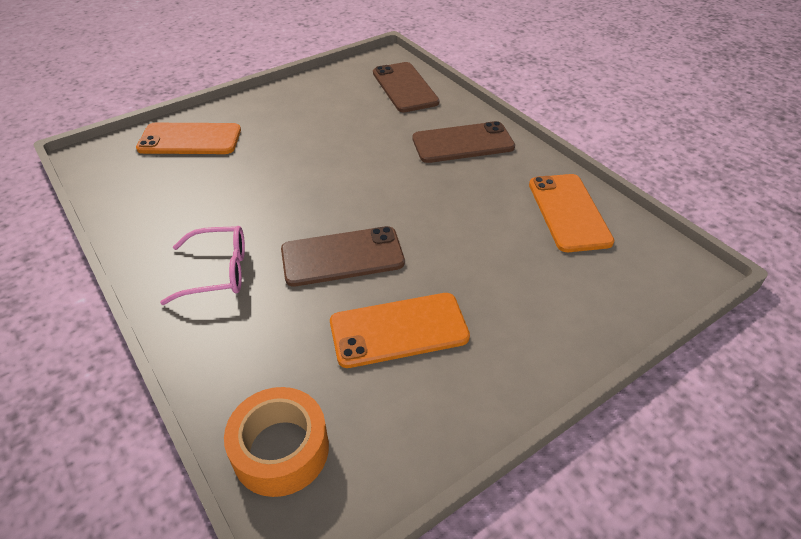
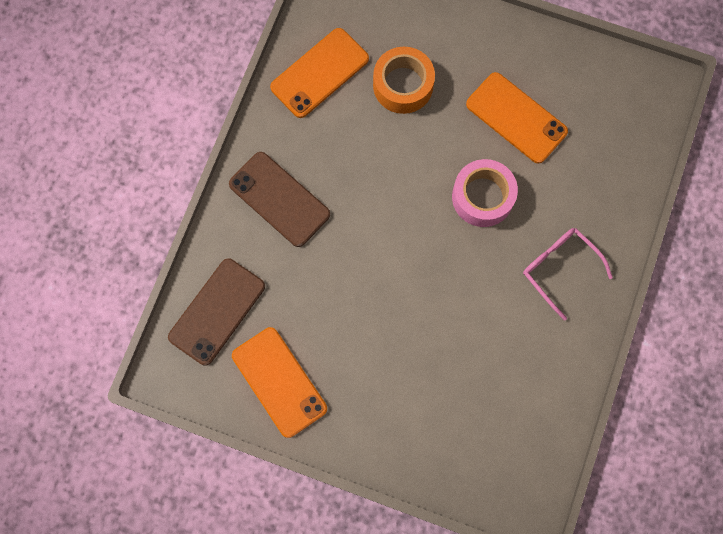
camera: 125 degrees left, 30 degrees up
(190, 139) = (443, 441): orange phone -> orange phone (279, 382)
(281, 449) = (638, 124): orange tape -> orange tape (403, 85)
(342, 257) = (482, 197): brown phone -> pink tape

